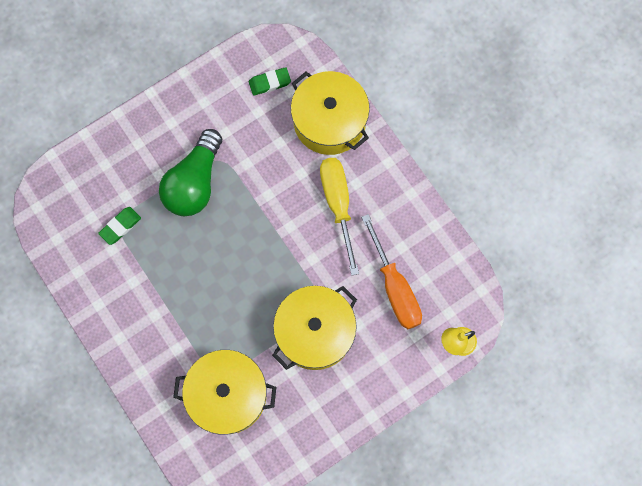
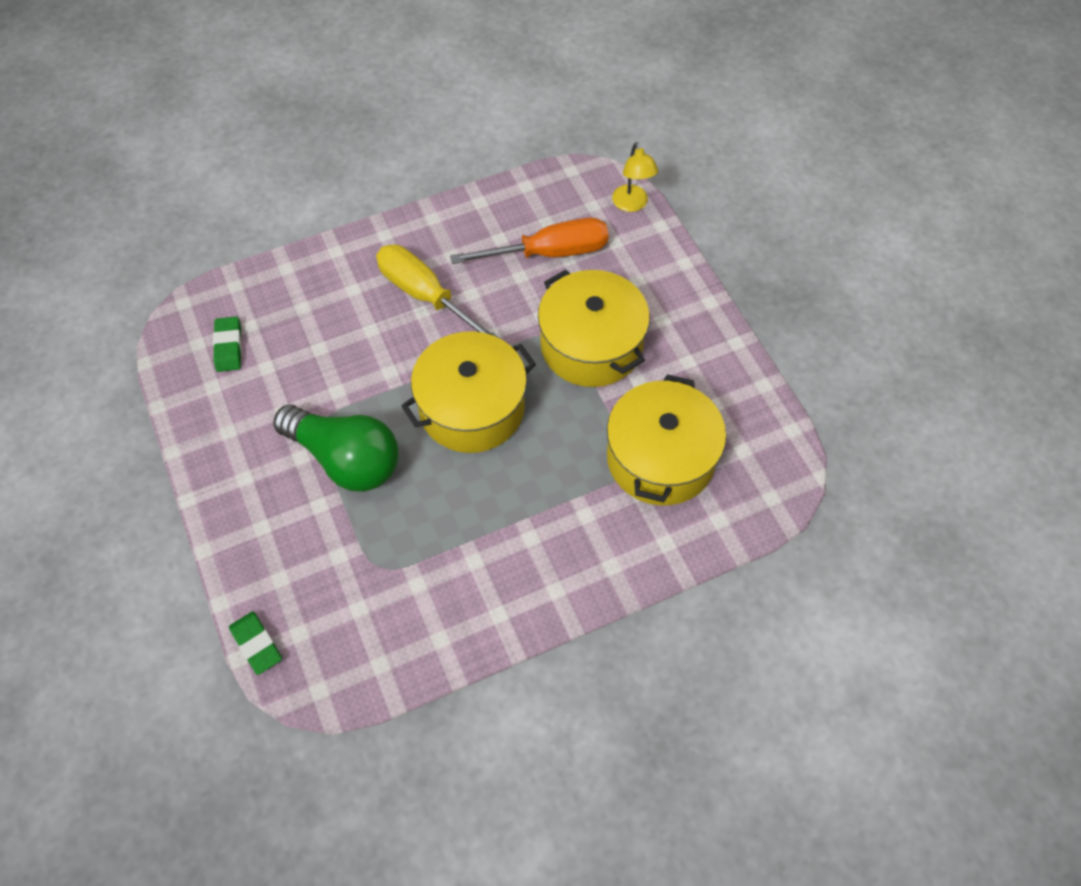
camera: 80 degrees left, 15 degrees down
(120, 226) = (384, 567): green eraser -> green eraser (256, 644)
(329, 121) = (308, 287): yellow pot -> yellow pot (471, 408)
(338, 204) = (425, 295): yellow screwdriver -> yellow screwdriver turned 45 degrees clockwise

